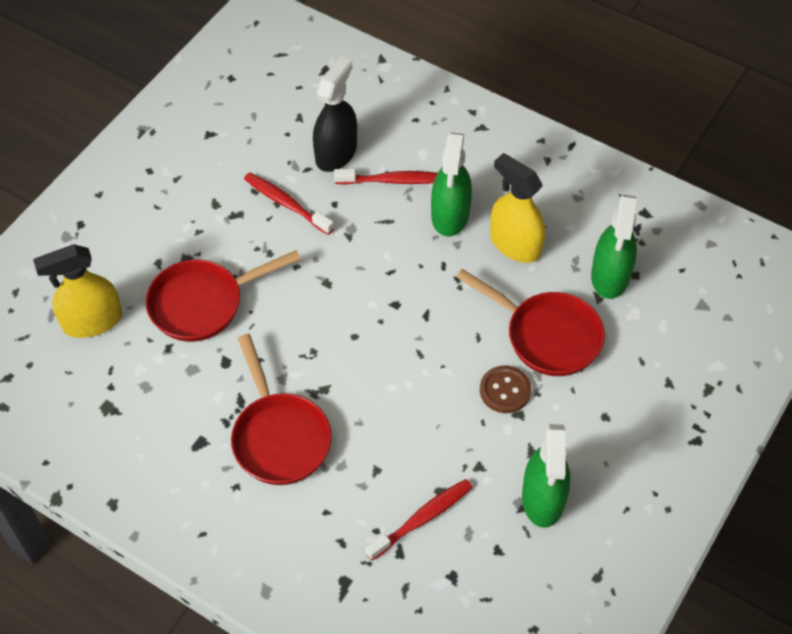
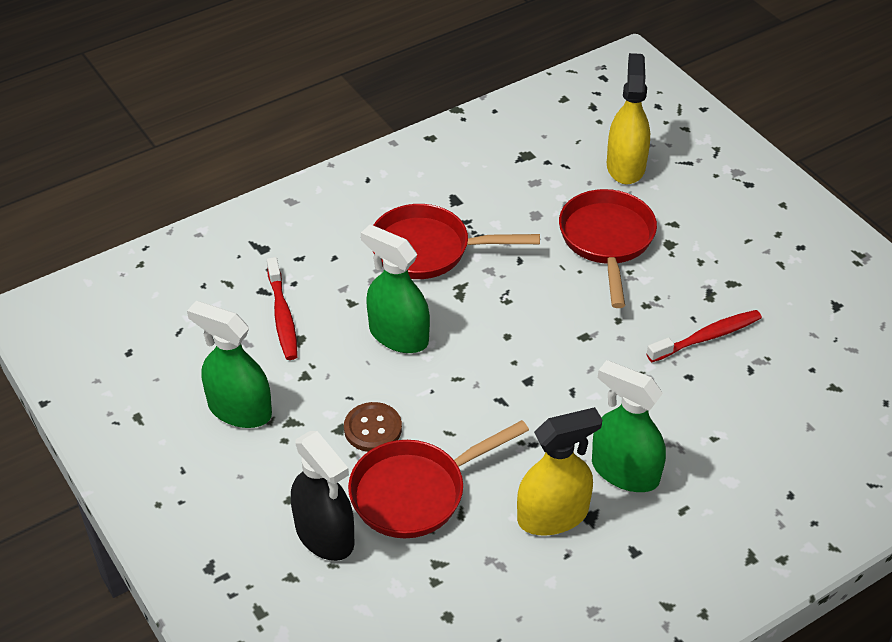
camera: 115 degrees right, 10 degrees down
(336, 153) = (764, 402): black spray bottle -> black spray bottle (325, 534)
(393, 180) = (700, 438): red toothbrush -> none
(610, 276) = (460, 589): green spray bottle -> green spray bottle (398, 335)

